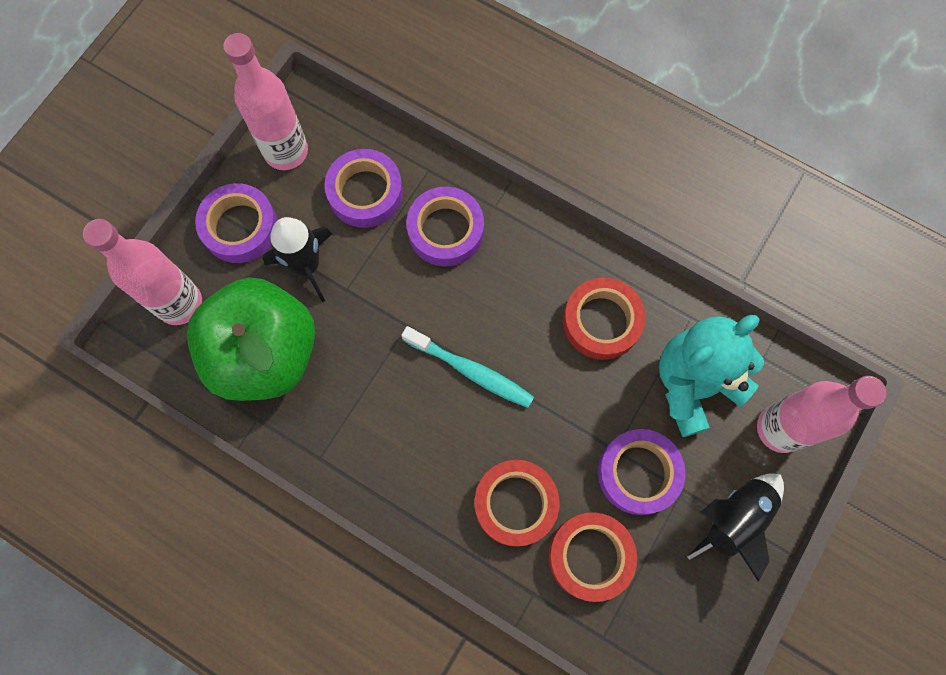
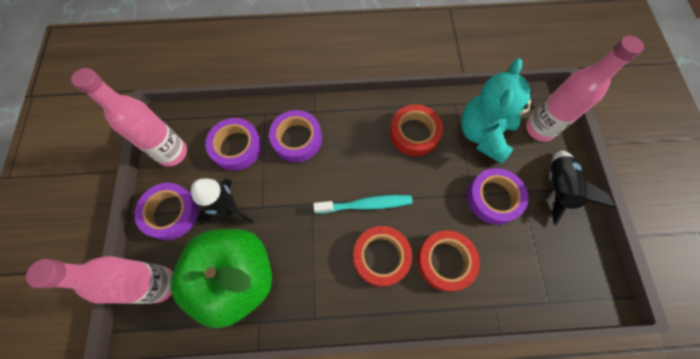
camera: 35 degrees left, 5 degrees down
(590, 556) = (506, 261): red tape -> red tape (381, 257)

